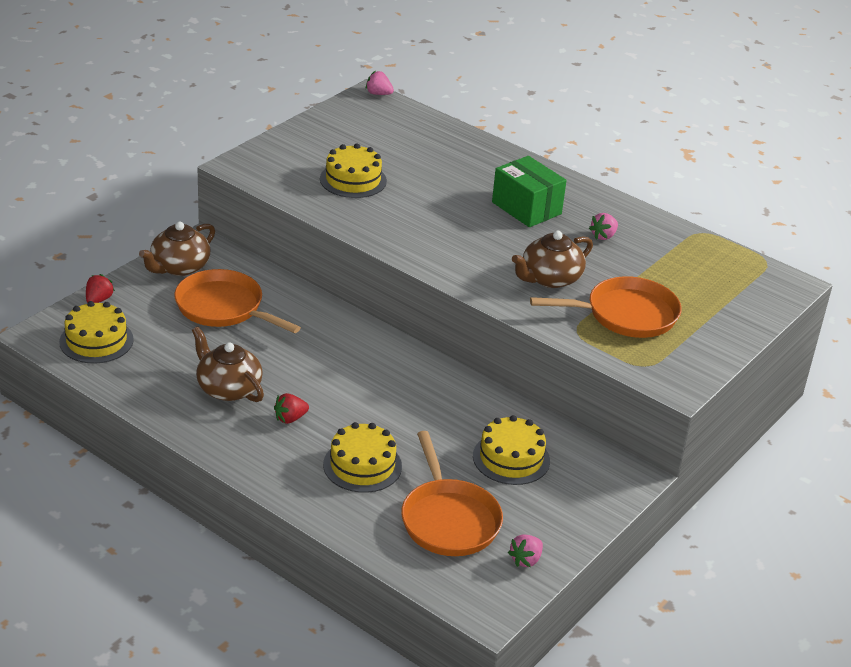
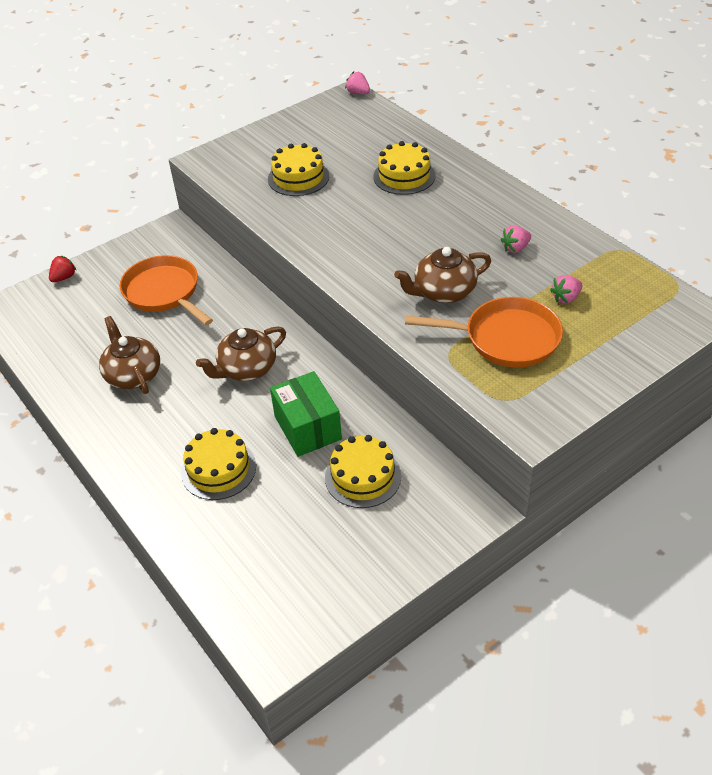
camera: 20 degrees right, 10 degrees up
(96, 341) = (44, 317): yellow cake -> yellow cake (404, 176)
(179, 267) = (144, 250): brown teapot -> brown teapot (246, 369)
(290, 418) = (174, 411): red strawberry -> none
(448, 519) = (275, 540): orange pan -> none
(526, 208) = (450, 214): green box -> green box (307, 427)
(526, 560) = (333, 598): pink strawberry -> pink strawberry (566, 298)

